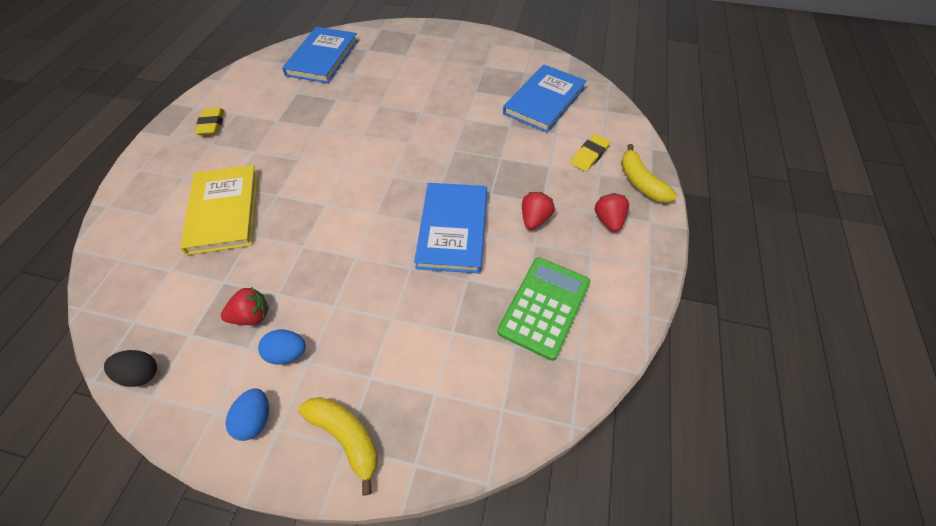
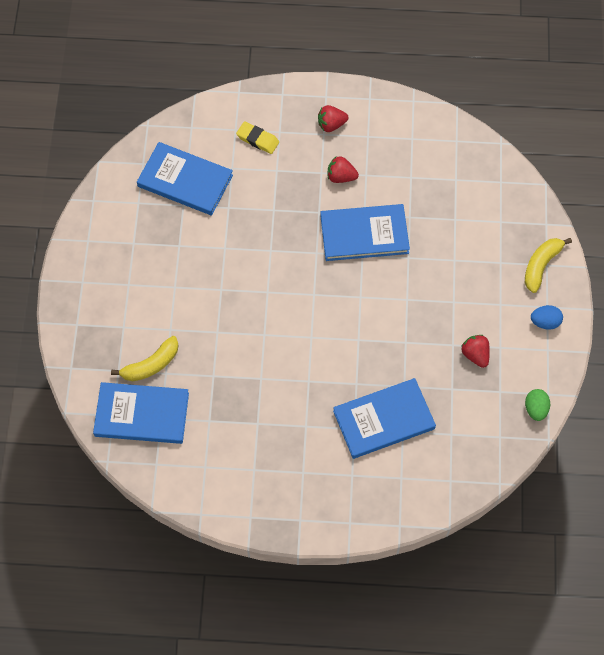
camera: 100 degrees left, 10 degrees up
(141, 374) = (535, 409): black egg -> green egg
(212, 124) = (275, 485): yellow eraser -> none
(224, 211) = (384, 420): yellow book -> blue book
(287, 353) = (497, 319): blue egg -> none
(544, 307) = (421, 164): green calculator -> none
(640, 182) = (283, 101): yellow banana -> yellow banana (151, 365)

